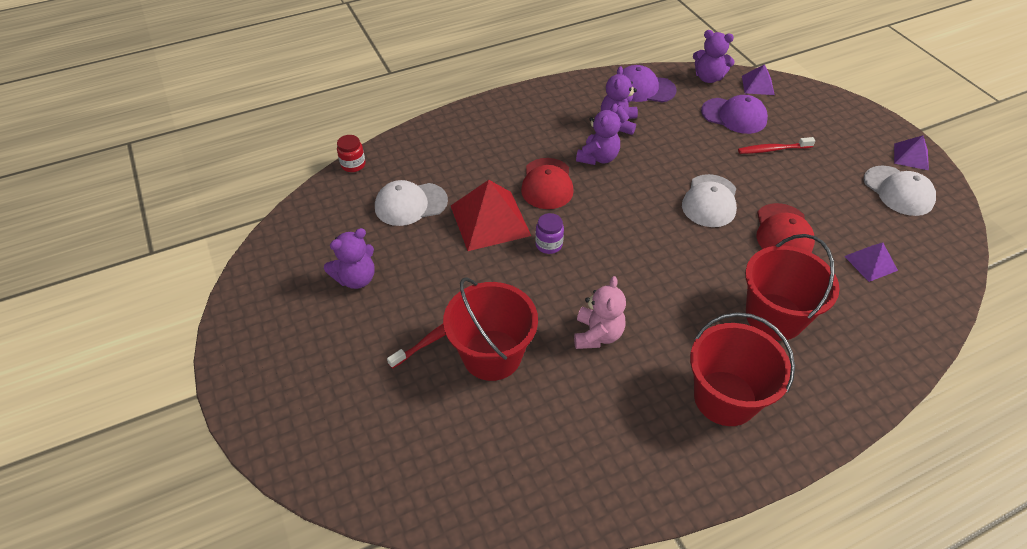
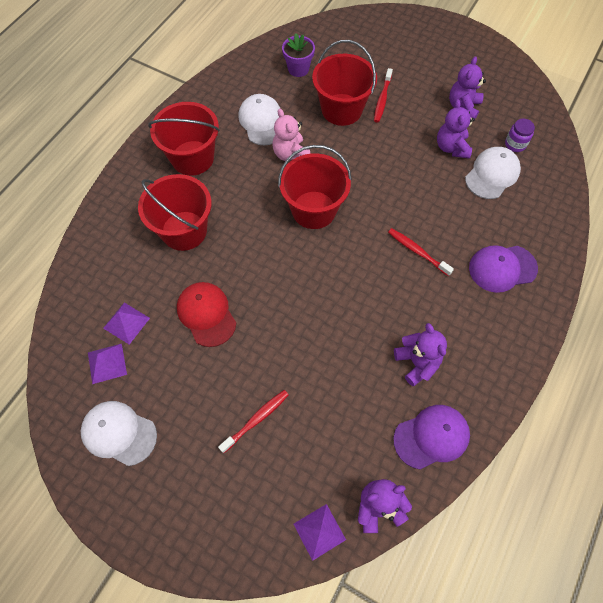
camera: 145 degrees right, 15 degrees up
(353, 165) = (569, 181): red jar -> none
(490, 220) = (427, 194): red pyramid -> none
(496, 450) = (298, 69): none -> purple flower pot
(547, 184) = (417, 251): red cap -> red toothbrush
(549, 244) = (370, 198): purple jar -> purple jar (515, 144)
(598, 158) = (401, 306): purple teddy bear -> purple teddy bear (451, 147)
(616, 264) = (314, 210): none -> red bucket
(710, 201) = (280, 313): white cap -> white cap (262, 122)
(734, 116) = (317, 451): purple cap -> purple cap (502, 268)
(911, 156) = (114, 501): purple pyramid -> purple pyramid (107, 363)

